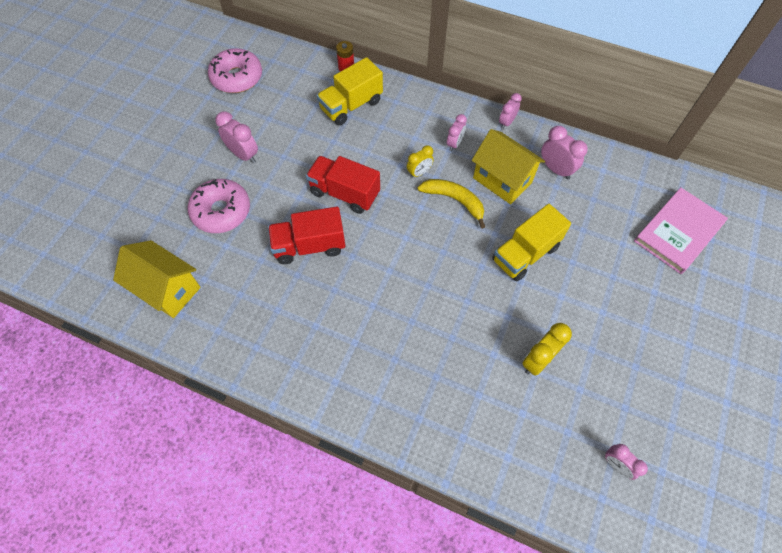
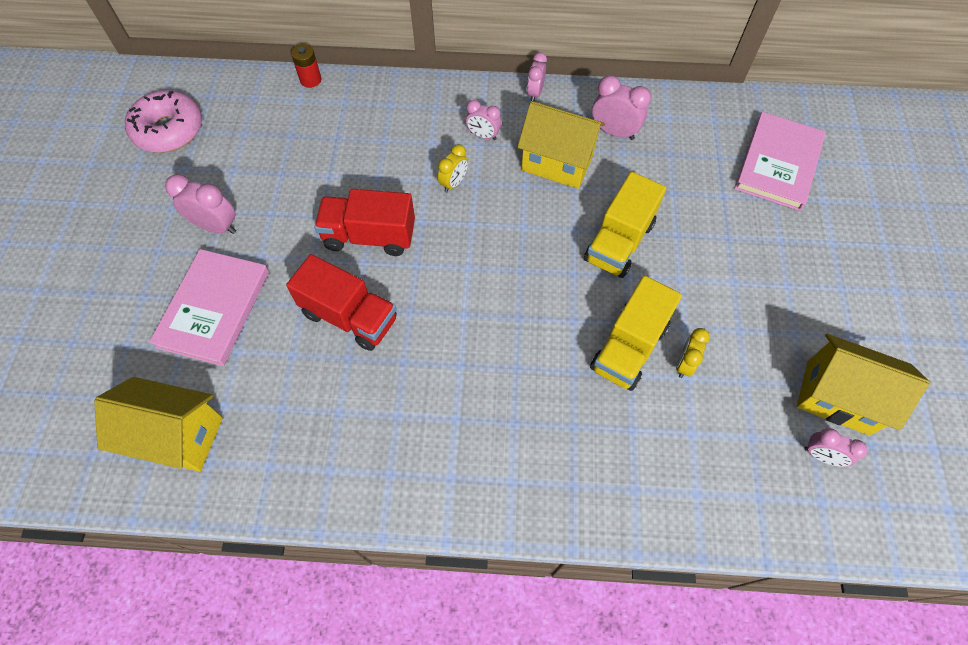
camera: 20 degrees left, 0 degrees up
(221, 211) = (214, 309): pink donut -> pink book
(309, 246) = (350, 316): red truck -> red truck turned 120 degrees counterclockwise
(351, 105) = (335, 124): yellow truck -> yellow truck (629, 347)
(454, 144) = (483, 136): pink clock -> pink clock turned 105 degrees clockwise
(455, 200) = (510, 204): yellow banana -> none
(538, 360) = (684, 364): yellow clock -> yellow clock, size x0.66
(649, 426) = (837, 397): none -> yellow house

